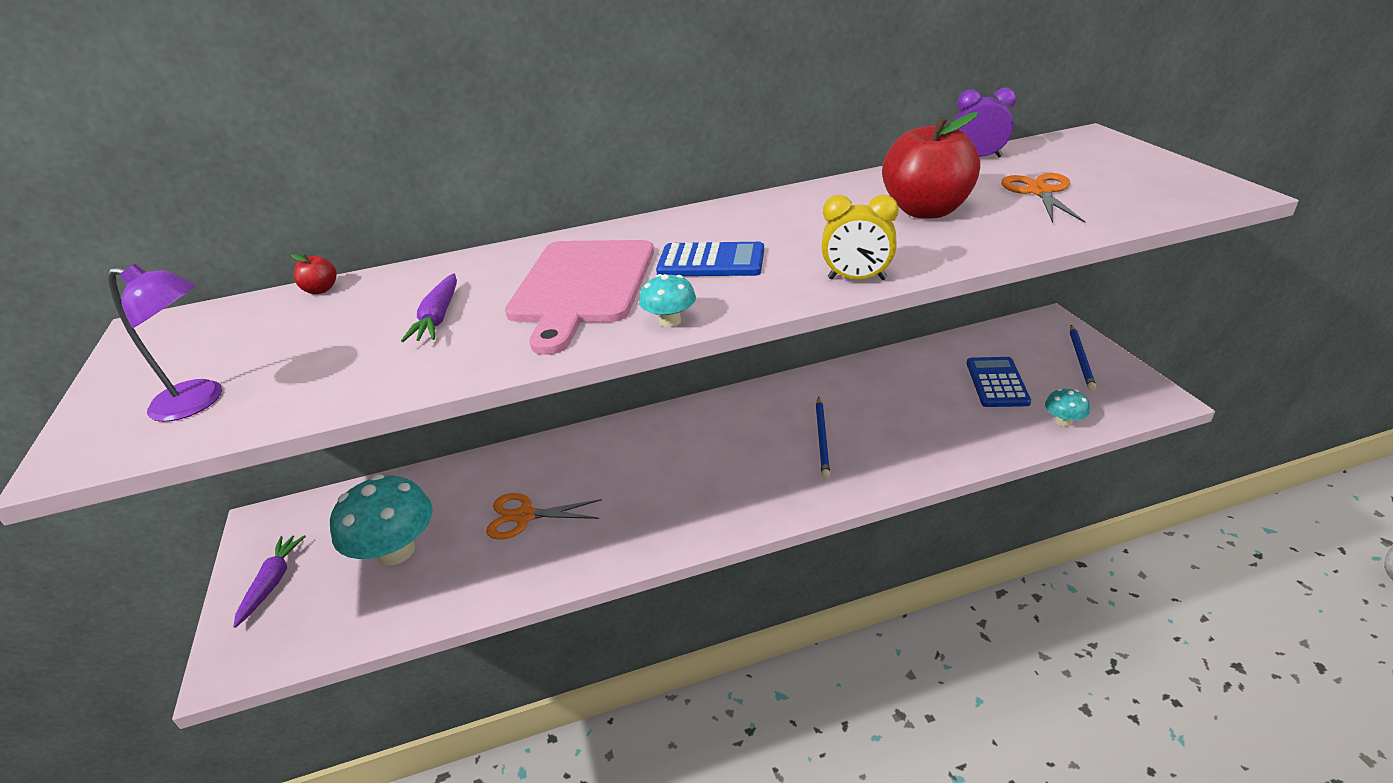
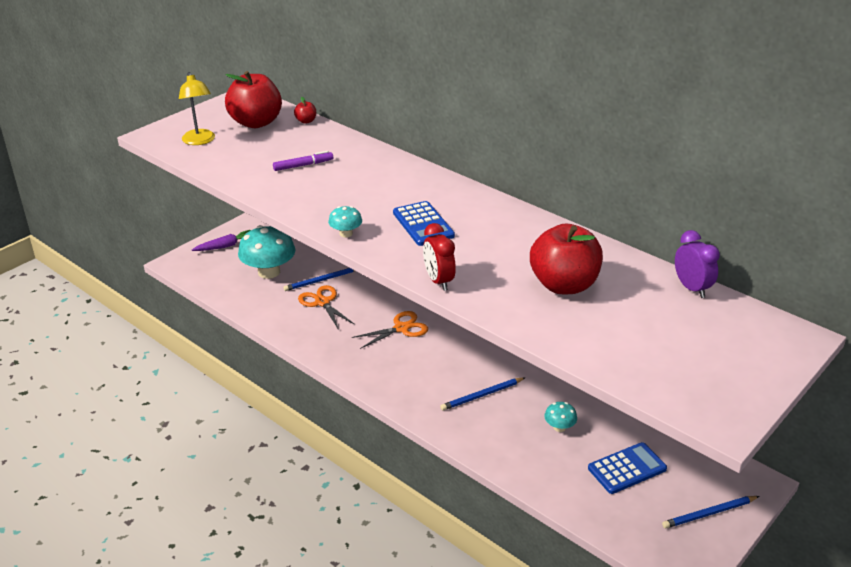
camera: 55 degrees right, 0 degrees up
(199, 402) = (200, 141): purple lamp -> yellow lamp
(246, 333) = (256, 123): none -> red apple
(438, 317) = (303, 165): purple carrot -> purple marker
(478, 501) = (321, 280): none -> blue pencil
(582, 286) = (363, 193): pink cutting board -> none
(857, 279) = (438, 281): yellow clock -> red clock
(1040, 192) = (642, 329): orange scissors -> orange scissors (401, 328)
(1063, 421) = (604, 517): turquoise mushroom -> turquoise mushroom (559, 427)

